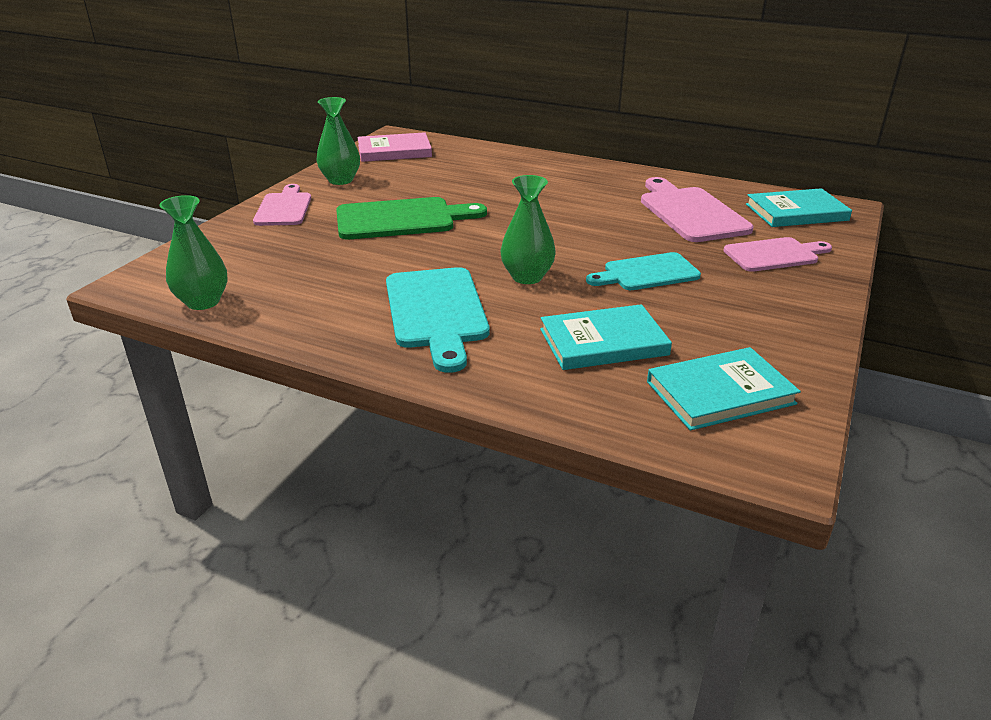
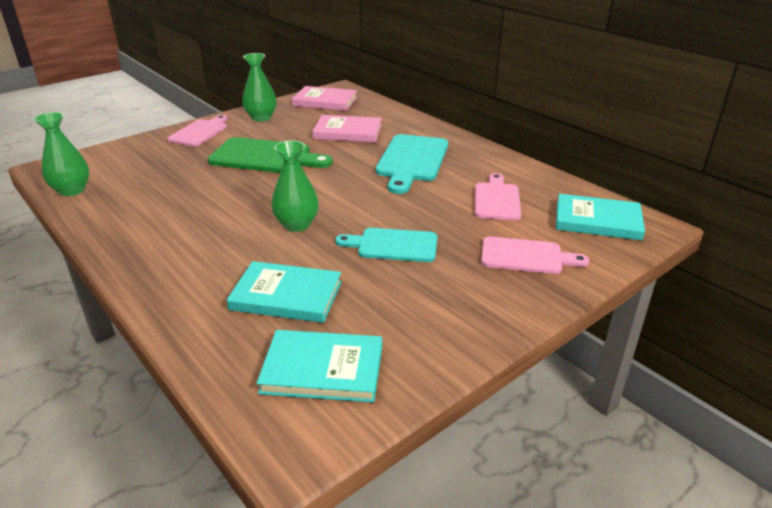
camera: 25 degrees right, 0 degrees up
(436, 312) = (200, 237): turquoise cutting board -> turquoise cutting board (412, 161)
(462, 178) = (348, 132): none -> pink book
(690, 212) = (497, 199): pink cutting board -> pink cutting board, size x0.66

